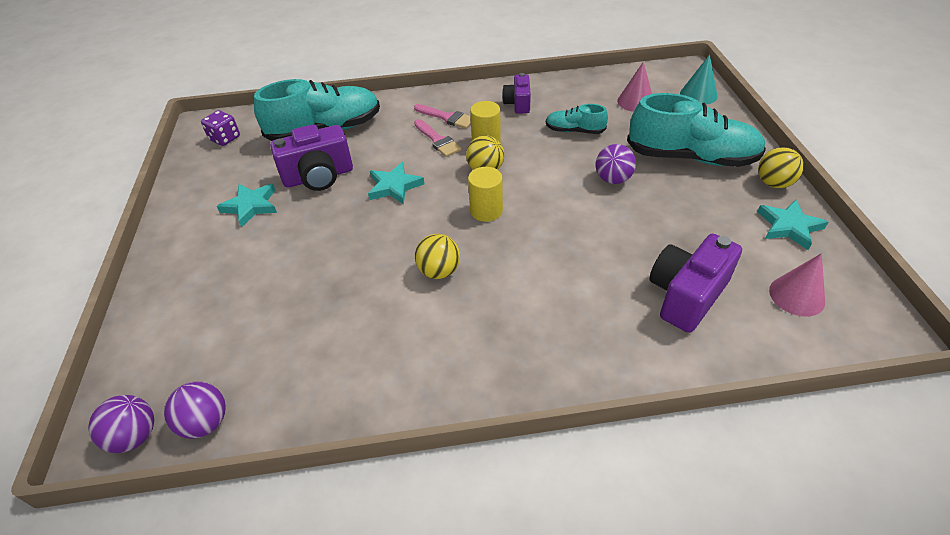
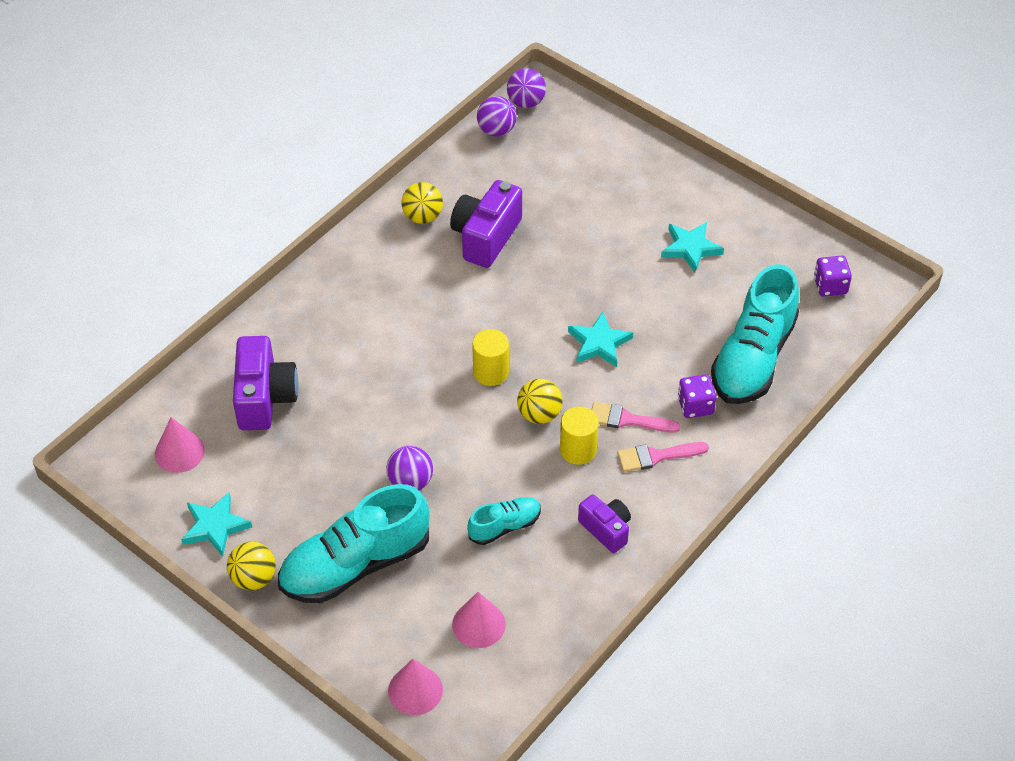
camera: 135 degrees right, 5 degrees up
(319, 177) = (678, 308): purple camera -> purple camera (486, 237)
(391, 127) = (695, 406): none -> purple dice
(439, 271) = (468, 297): yellow ball -> yellow ball (423, 217)
(698, 94) = (415, 690): turquoise cone -> pink cone

